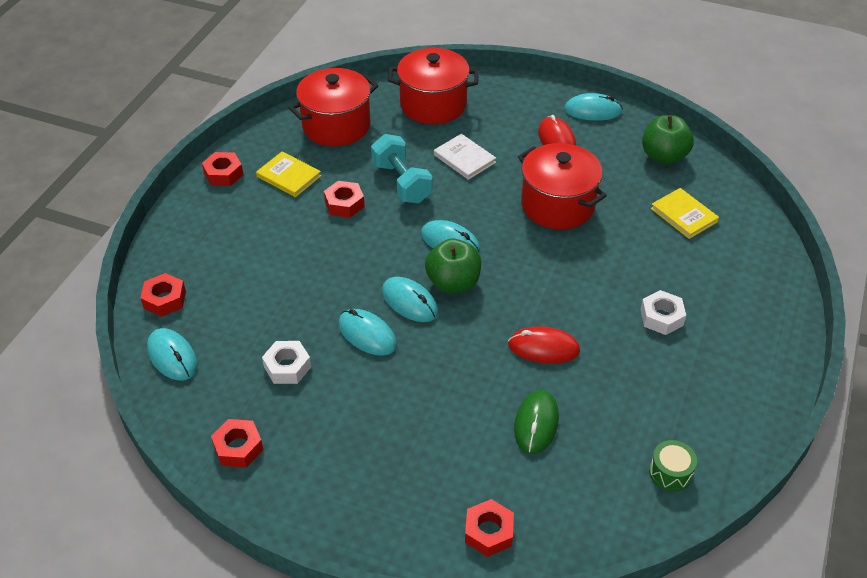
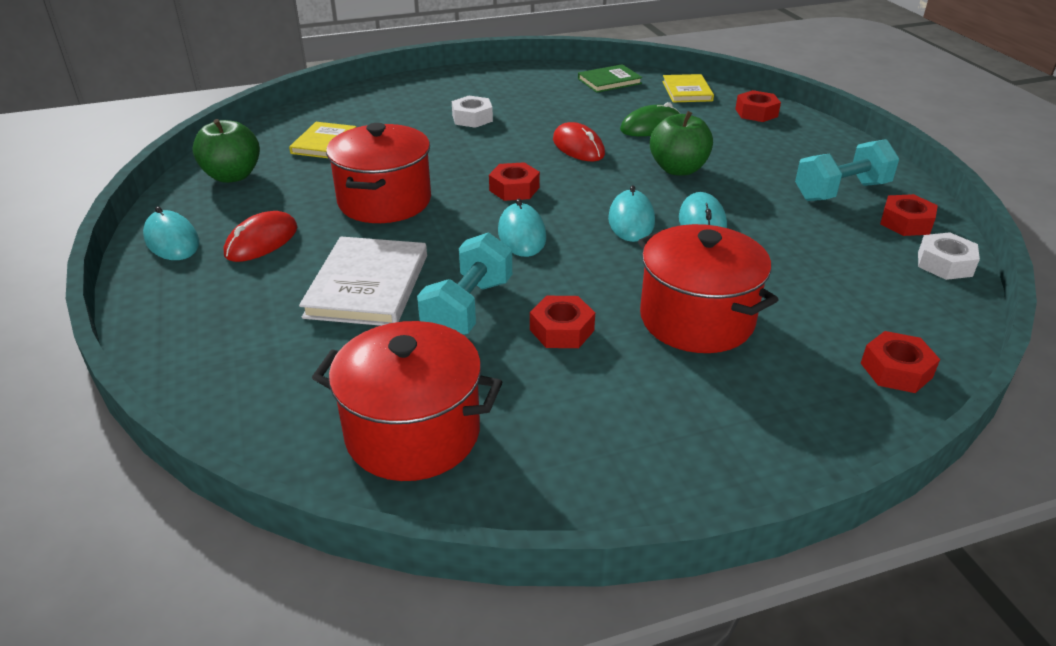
camera: 130 degrees left, 10 degrees down
(172, 356) = (926, 313): turquoise mouse -> none
(223, 174) = (660, 482): red nut -> red nut (514, 189)
(287, 367) = (805, 243): white nut -> white nut (944, 264)
(289, 176) = (577, 409): yellow book -> yellow book (687, 91)
(311, 452) = (841, 191): none -> turquoise dumbbell
(433, 105) = (265, 365): red pot -> red pot (696, 319)
(453, 283) = (573, 210): green apple -> green apple (678, 169)
(464, 159) = (367, 286): white book -> white book, size x1.58
(670, 472) = (609, 81): green drum -> green book

